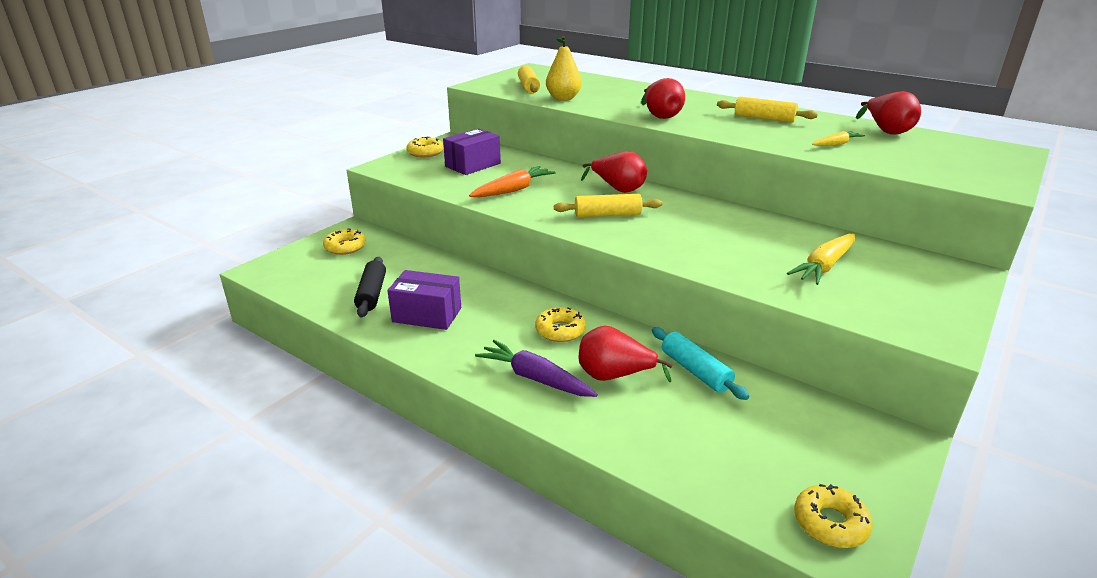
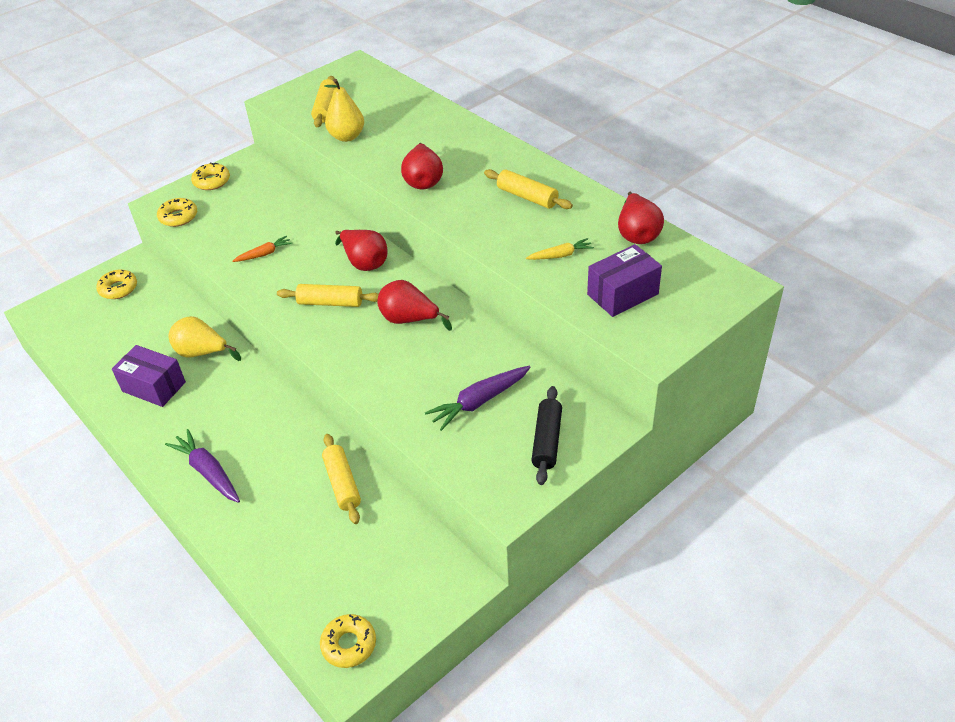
camera: 15 degrees right, 15 degrees up
(372, 294) = (119, 354): black rolling pin -> black rolling pin (547, 441)
(465, 285) = (202, 353): none -> yellow pear
(473, 165) = (247, 207): purple box -> purple box (622, 294)
(513, 190) = (264, 254): orange carrot -> orange carrot, size x0.61
(560, 330) = (255, 421): yellow donut -> yellow donut (178, 217)
(614, 376) = (272, 479): red pear -> red pear (409, 320)
(695, 371) = (342, 483): turquoise rolling pin -> yellow rolling pin
(824, 266) = (479, 402): yellow carrot -> purple carrot

